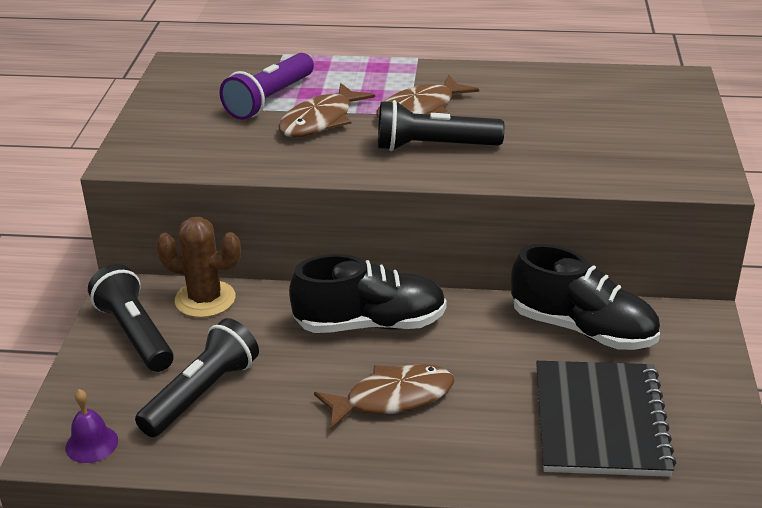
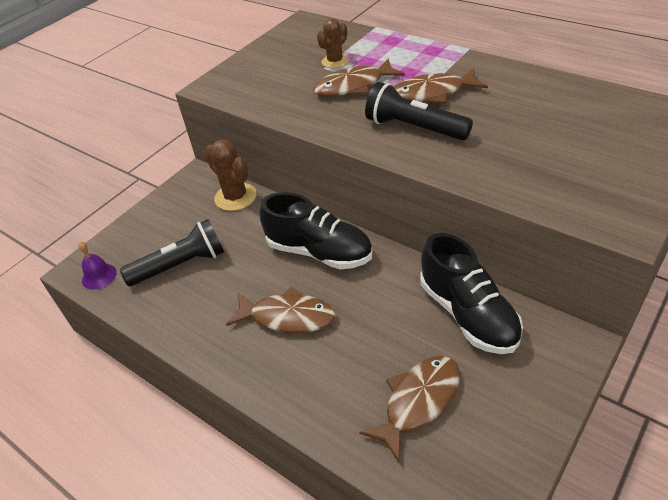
camera: 35 degrees right, 10 degrees up
(135, 334) = (179, 208): black flashlight -> none
(269, 100) = (335, 61): purple flashlight -> brown cactus
(600, 421) = (418, 401): black notebook -> brown fish

